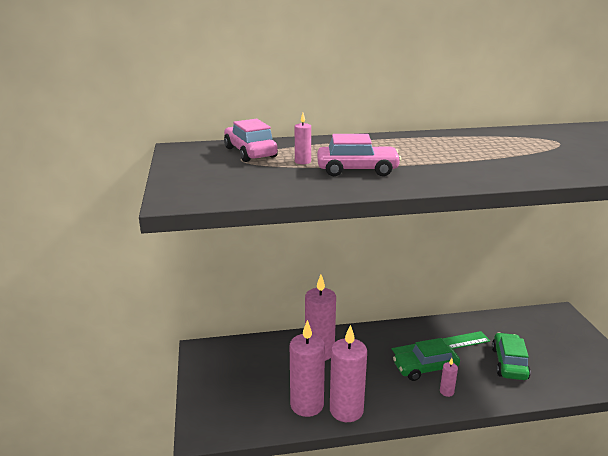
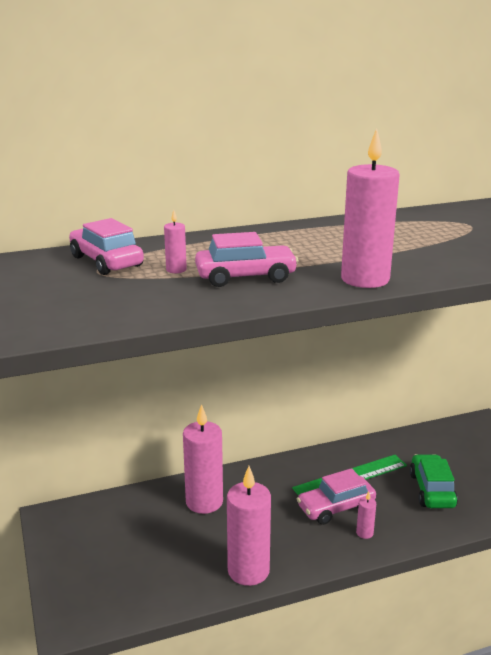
camera: 10 degrees left, 0 degrees up
(307, 405) = (199, 570): pink candle -> pink candle (365, 279)
(425, 368) = (336, 507): green car -> pink car

